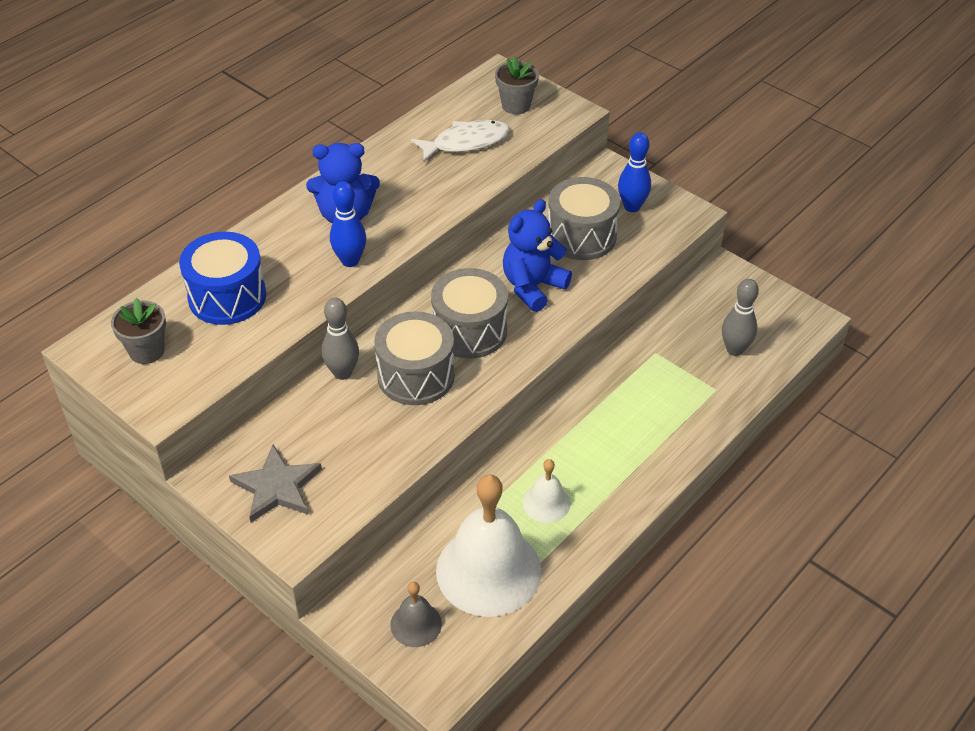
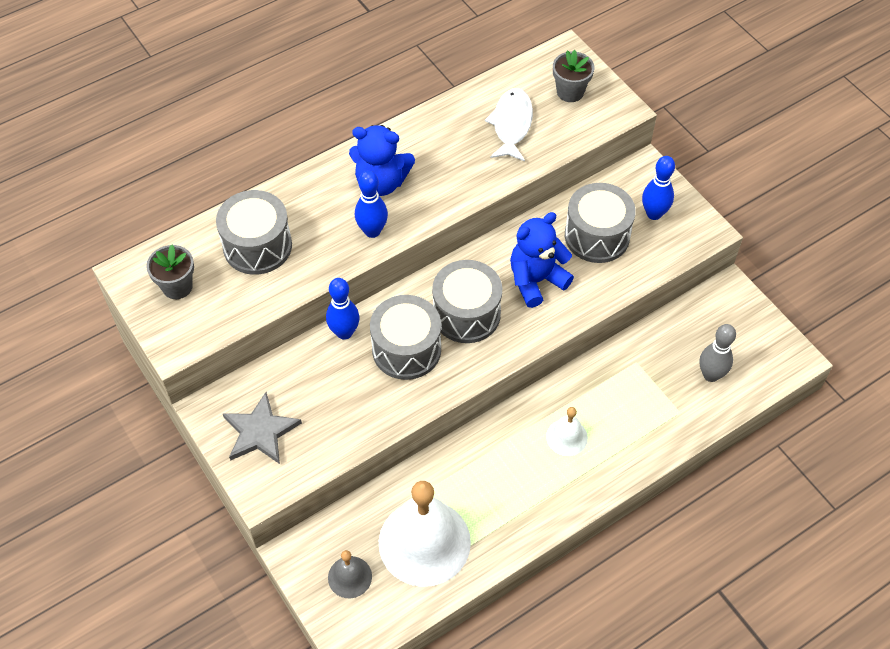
camera: 15 degrees right, 10 degrees up
(227, 296) = (257, 246): blue drum -> grey drum
(342, 373) = (344, 332): grey bowling pin -> blue bowling pin
(466, 142) = (511, 124): white fish -> white fish turned 75 degrees counterclockwise
(546, 503) = (493, 489): white bell -> white bell (567, 437)

